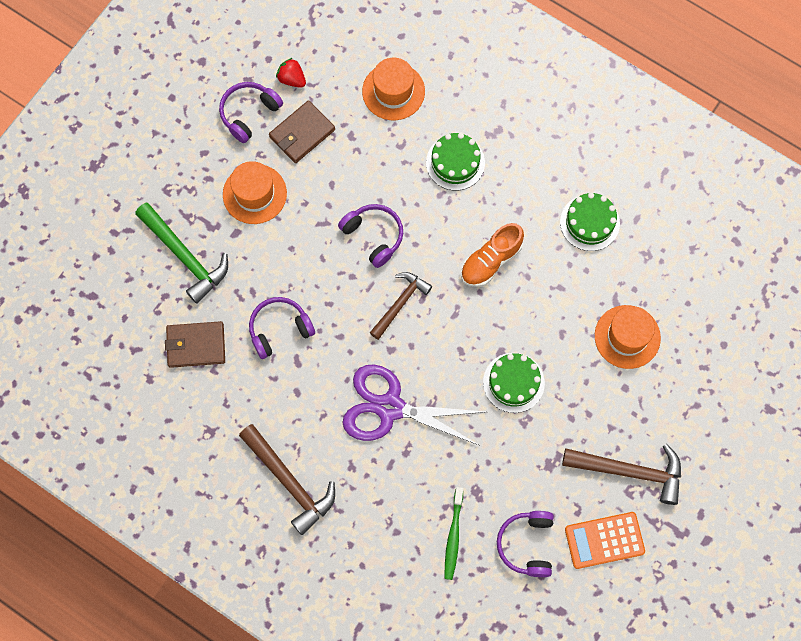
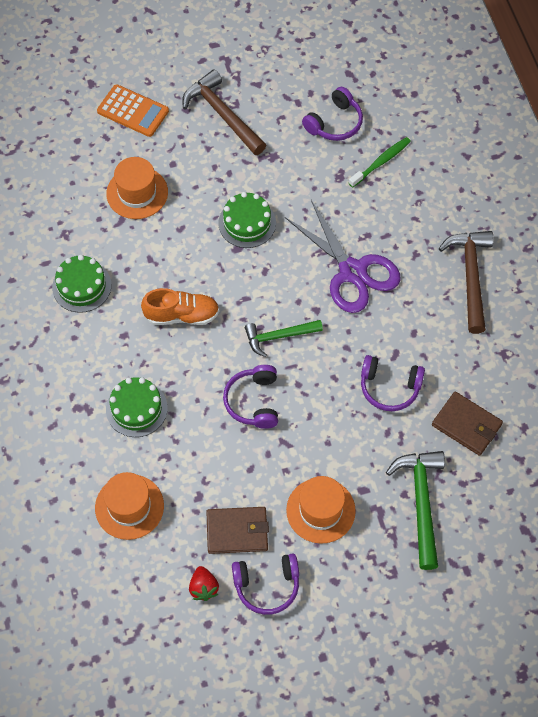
camera: 140 degrees left, 10 degrees down
(400, 303) = (279, 336): brown hammer -> green hammer
(604, 540) = (280, 90): orange calculator -> orange calculator (133, 111)

